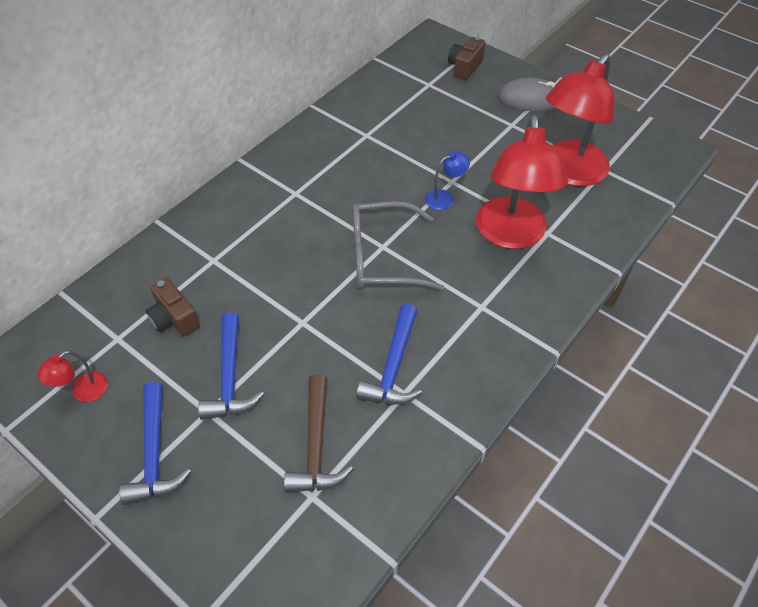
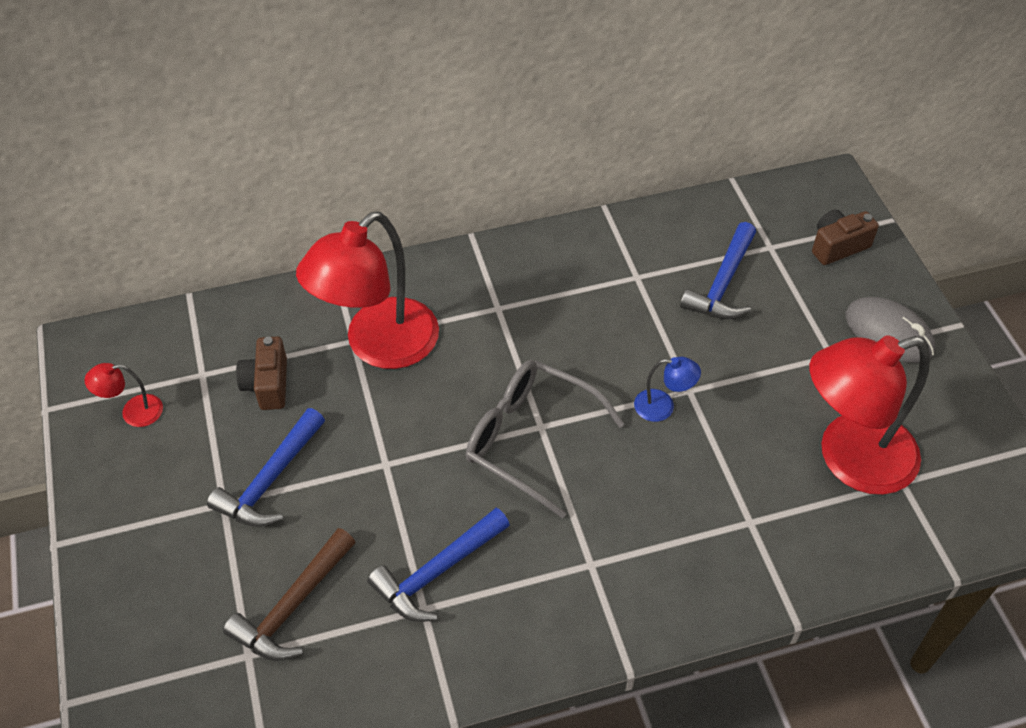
camera: 35 degrees right, 0 degrees up
(155, 453) = (147, 515): blue hammer -> blue hammer (723, 283)
(511, 235) = (702, 499): red lamp -> red lamp (379, 346)

